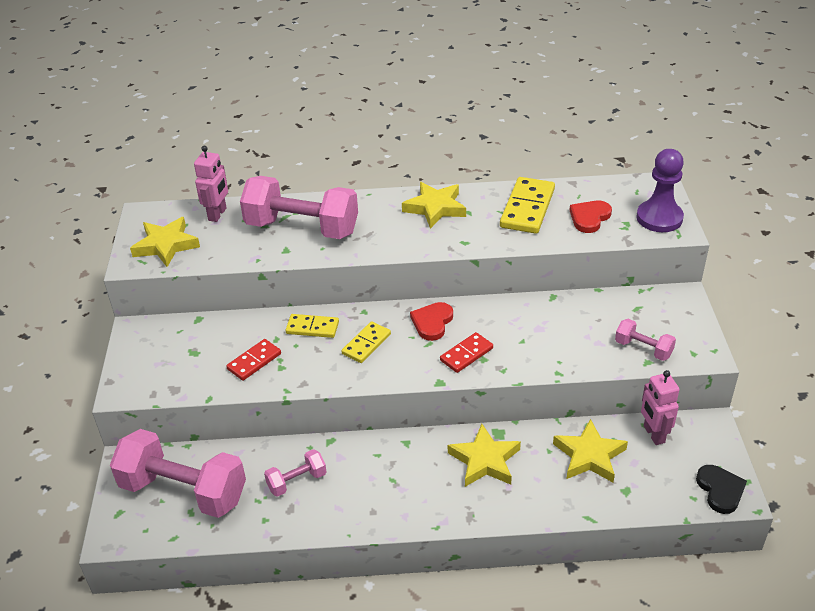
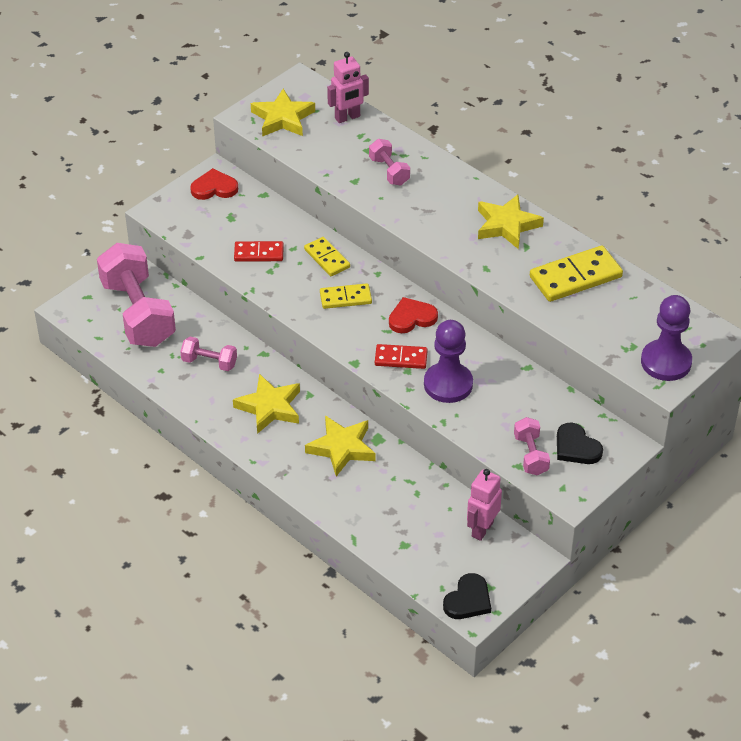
camera: 45 degrees right, 5 degrees up
(302, 228) = (389, 171): pink dumbbell -> pink dumbbell, size x0.47
(523, 346) = (448, 384): none -> purple pawn
(589, 218) = (611, 320): red heart -> red heart (214, 188)
(589, 456) = (415, 504): yellow star -> yellow star (269, 407)
(659, 321) = (576, 447): none -> black heart

